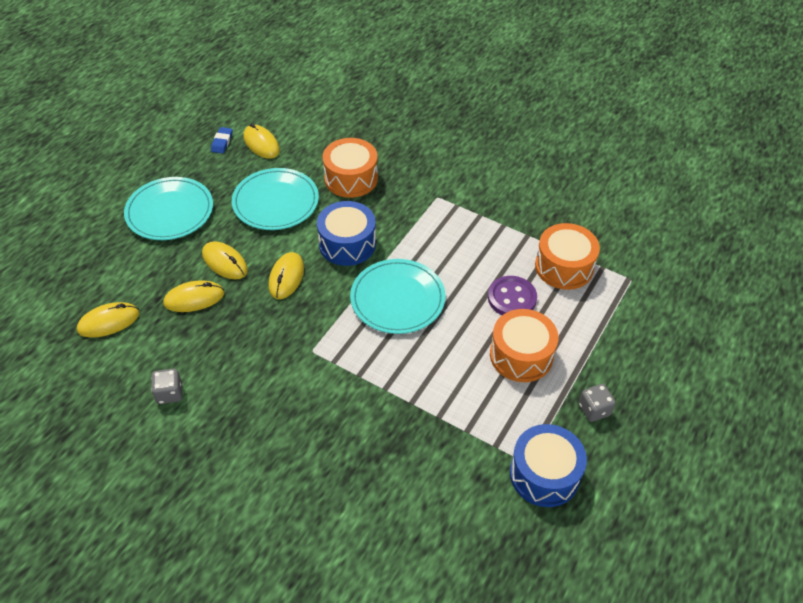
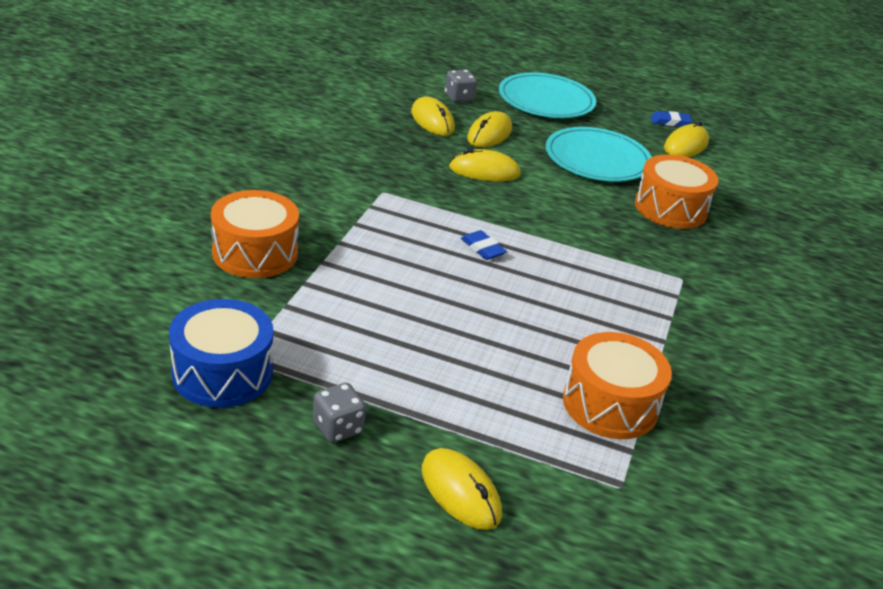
camera: 75 degrees right, 15 degrees down
(108, 322) = (387, 82): yellow mouse -> yellow mouse (460, 492)
(169, 393) = (308, 116): grey dice -> grey dice (459, 98)
(347, 244) = (556, 209): blue drum -> none
(397, 299) = (482, 248): turquoise plate -> blue eraser
(512, 298) = (523, 347): purple button -> none
(521, 355) = (420, 355): orange drum -> orange drum (255, 253)

